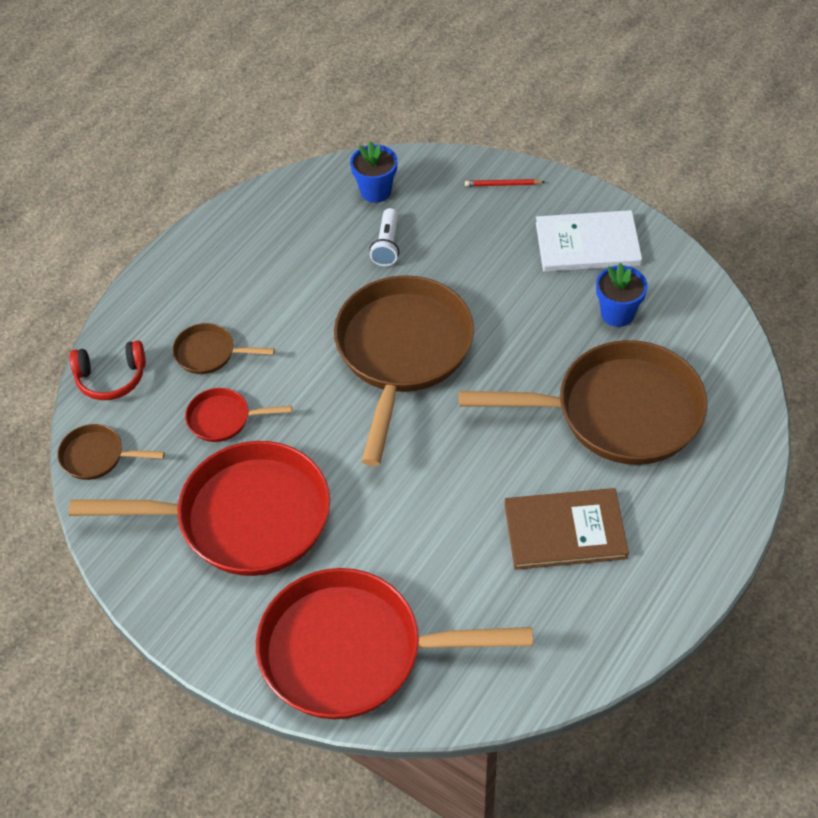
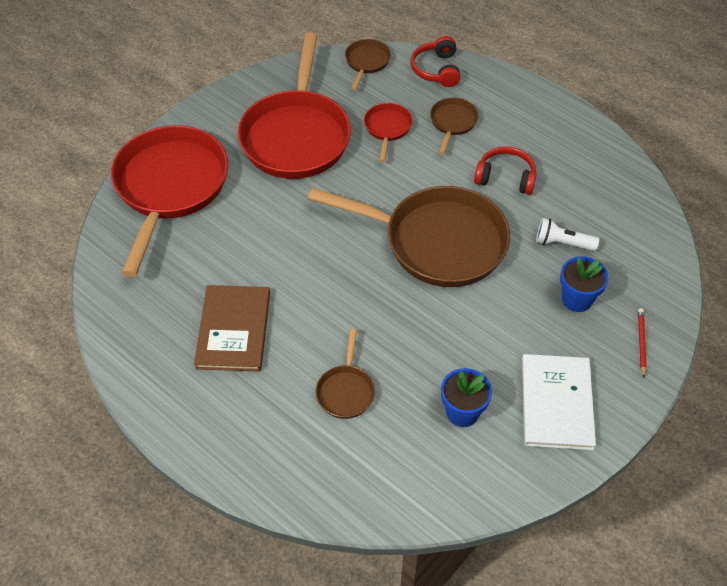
camera: 95 degrees right, 0 degrees up
(296, 298) = (505, 178): none -> red headphones
(375, 191) = (632, 241): blue flower pot -> blue flower pot (577, 299)
(618, 412) = (346, 391): brown pan -> brown pan, size x0.44

